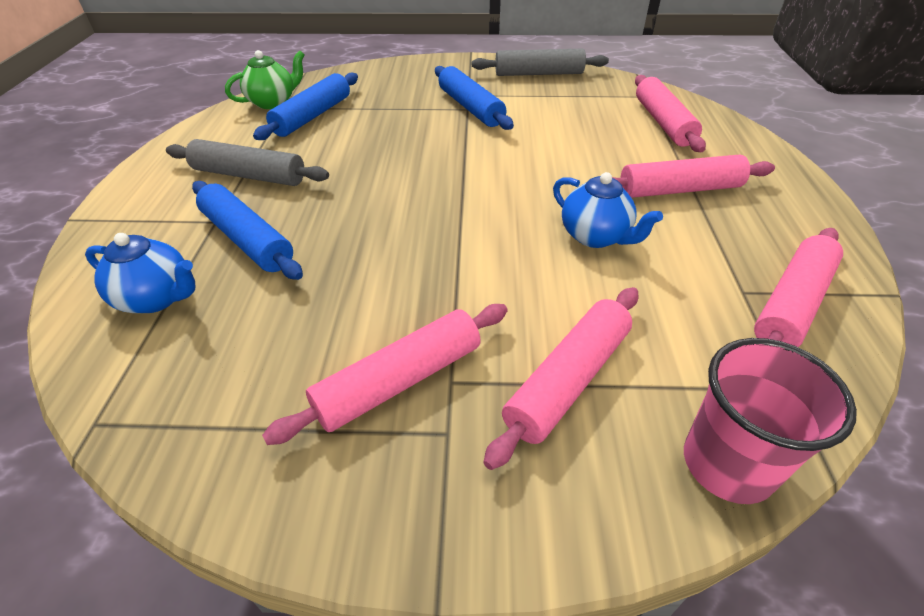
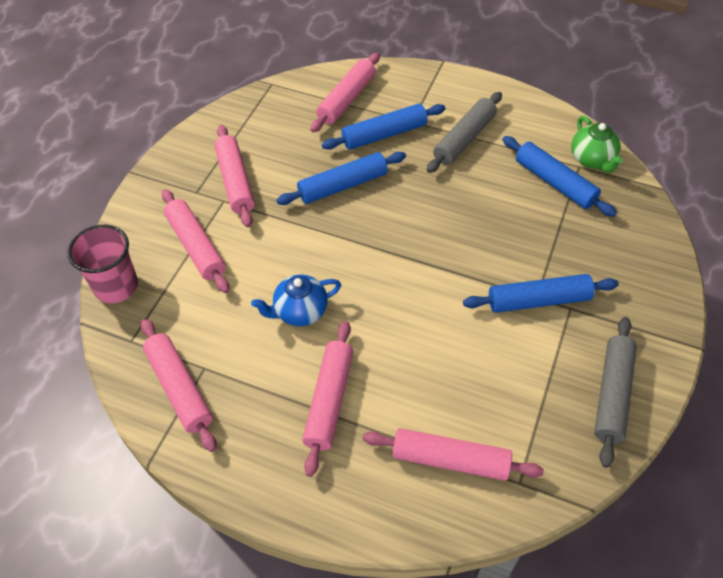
camera: 110 degrees right, 10 degrees up
(157, 298) = (346, 99): blue teapot -> pink rolling pin
(366, 254) = (342, 186): none -> blue rolling pin

